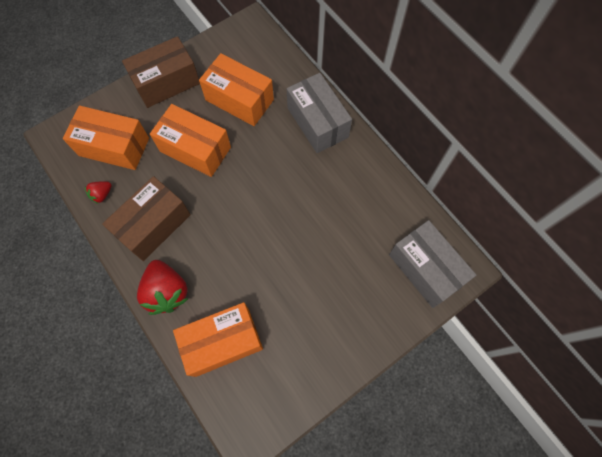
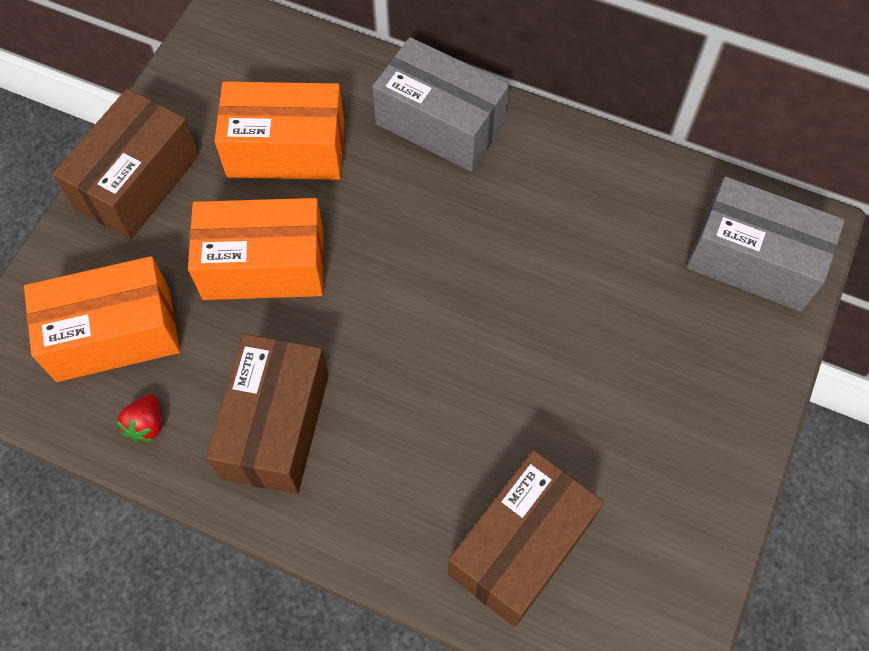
camera: 30 degrees left, 5 degrees down
(167, 291) = (373, 520): red strawberry -> none
(222, 342) = (521, 547): orange box -> brown box

